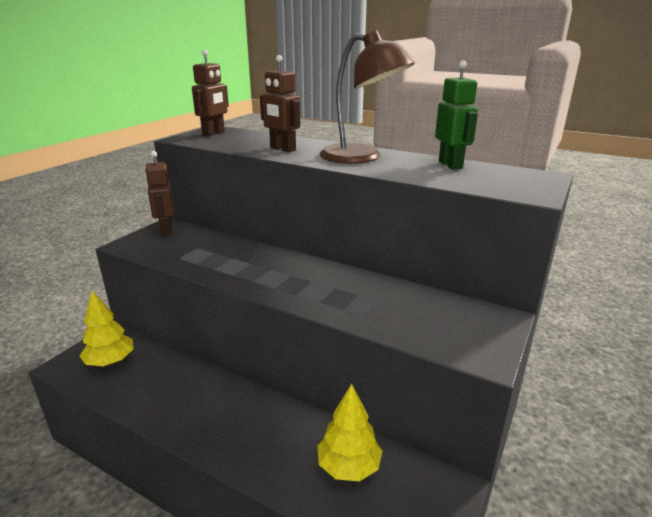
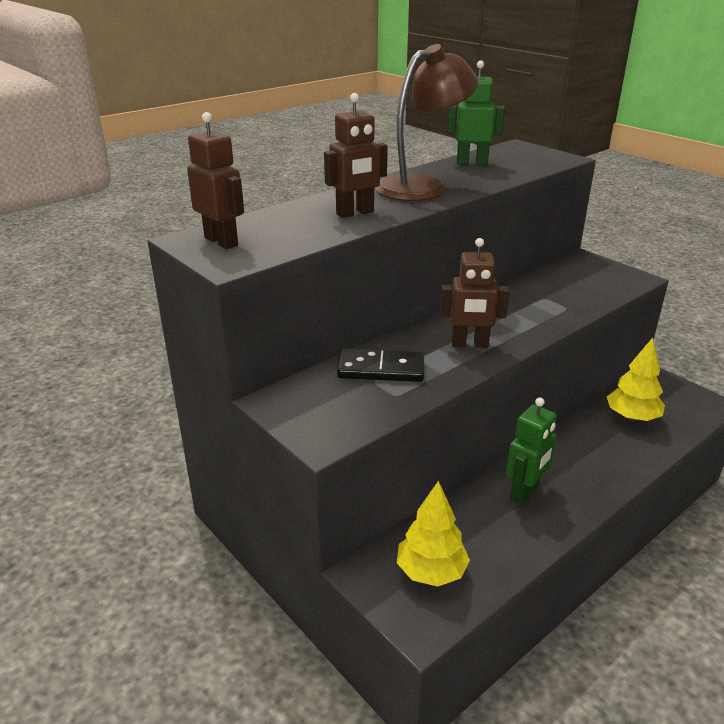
camera: 70 degrees left, 5 degrees up
(166, 230) = (293, 402): brown robot -> brown robot (469, 344)
(201, 396) = (525, 492): none -> green robot
(212, 248) = (381, 369): none -> black domino

